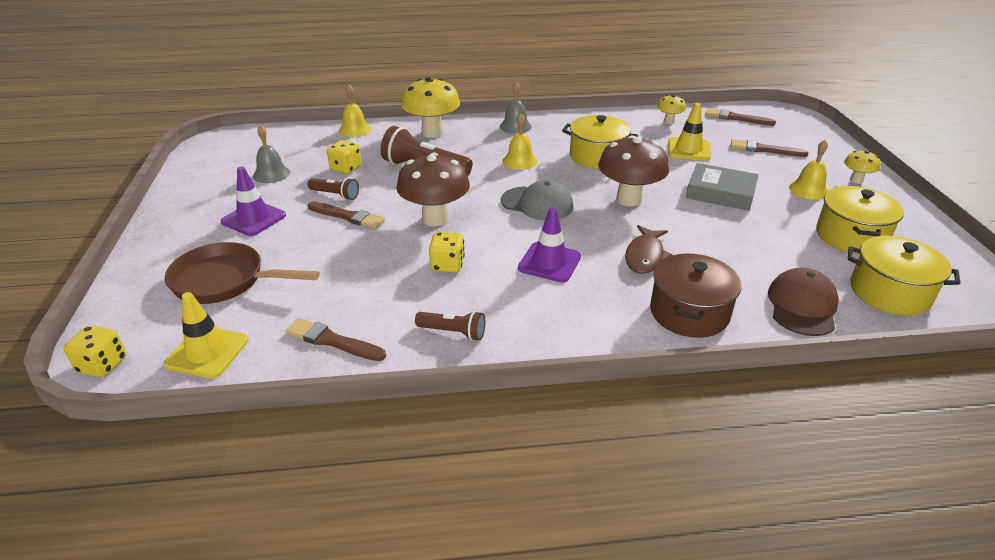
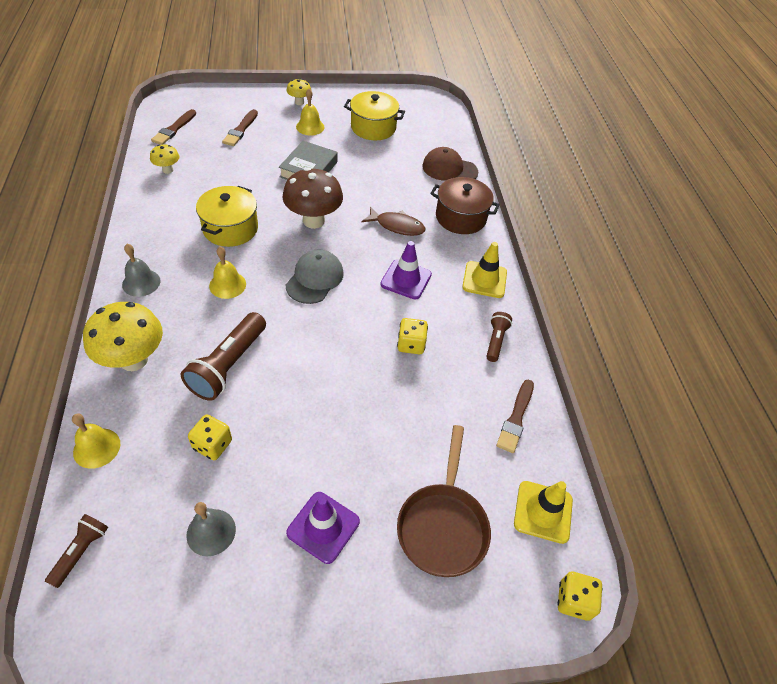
camera: 95 degrees left, 15 degrees up
(335, 195) = (277, 448): brown flashlight -> brown flashlight (81, 552)
(348, 216) = (325, 430): brown brush -> none
(435, 219) = (335, 354): brown mushroom -> none
(689, 149) = (230, 170): yellow traffic cone -> yellow traffic cone (484, 280)
(889, 292) = (433, 133): yellow pot -> none

